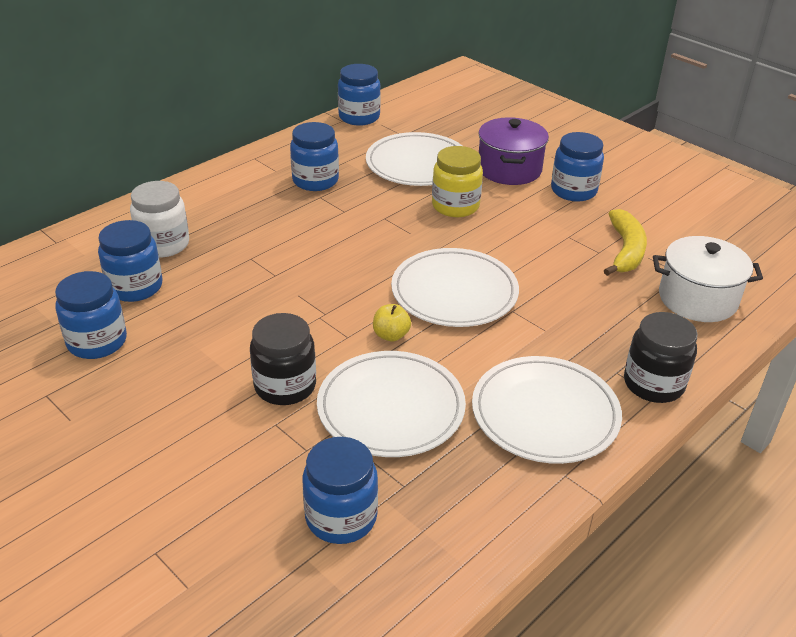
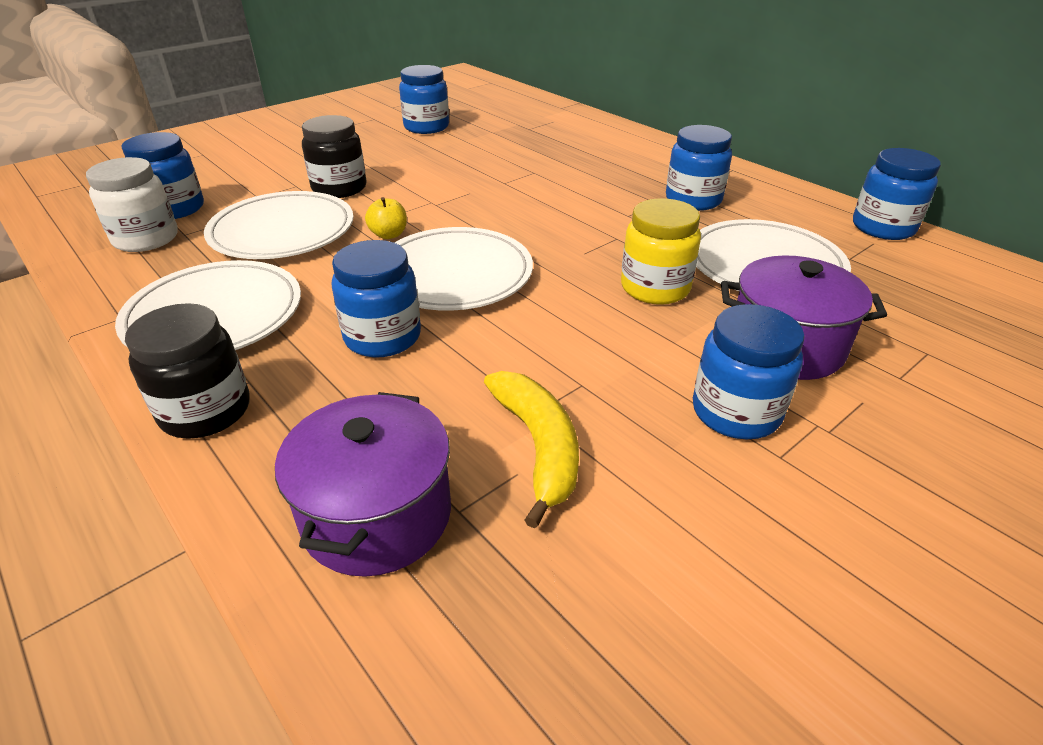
camera: 95 degrees right, 0 degrees up
(135, 287) = (494, 134): blue jar -> blue jar (382, 337)
(163, 244) = (557, 139): white jar -> white jar (146, 239)
(625, 250) = (538, 446): yellow banana -> yellow banana turned 120 degrees counterclockwise
(697, 299) = (377, 515): white pot -> purple pot

